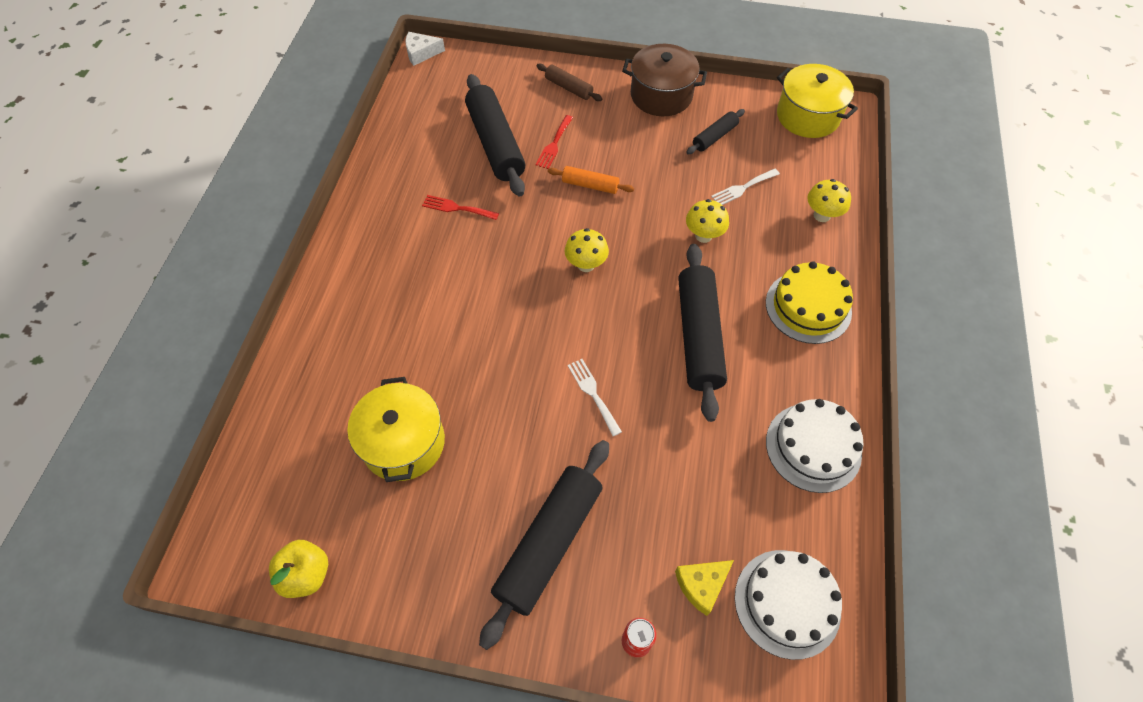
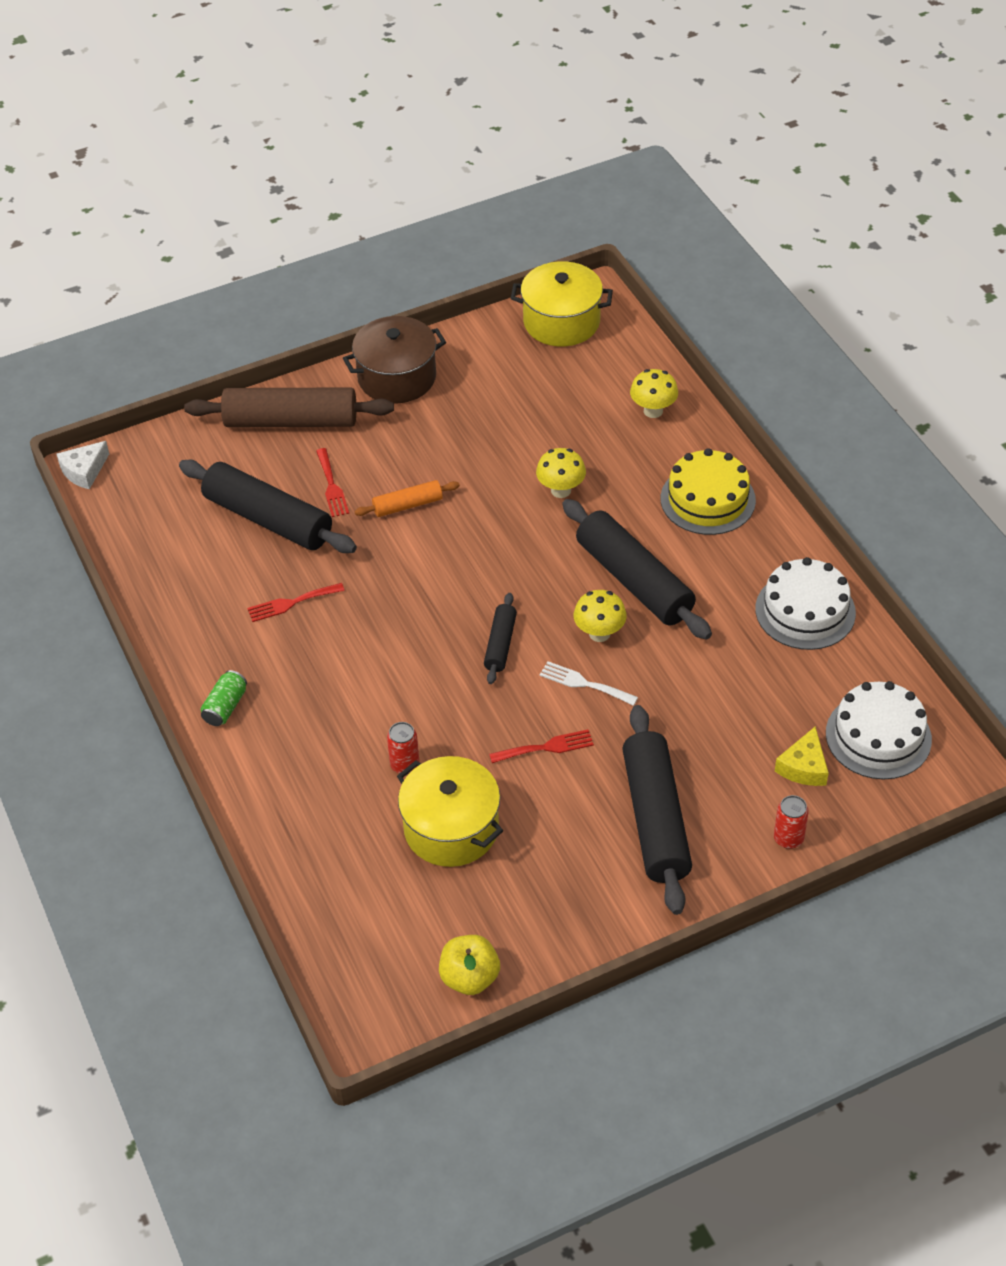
camera: 35 degrees left, 10 degrees down
(352, 253) = (225, 707): none -> green can
(418, 371) = (405, 765): none -> red can
(523, 426) = (546, 747): none -> red fork
(569, 88) = (291, 421): brown rolling pin -> brown rolling pin, size x1.98
(586, 265) = (474, 580): yellow mushroom -> yellow mushroom (599, 633)
(714, 137) = (488, 391): black rolling pin -> black rolling pin (500, 644)
(742, 188) = (559, 426): white fork -> none

